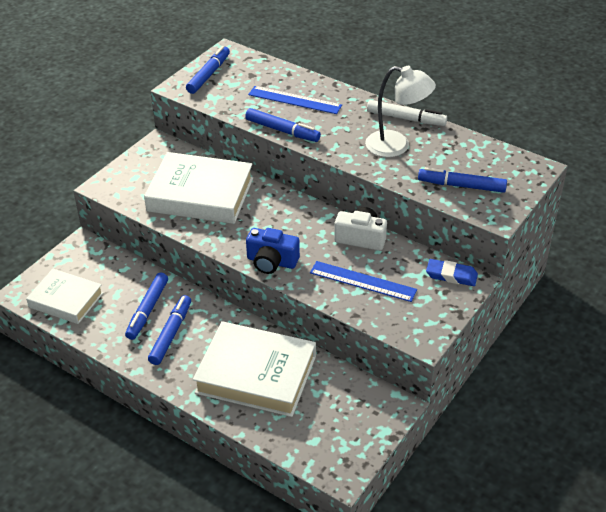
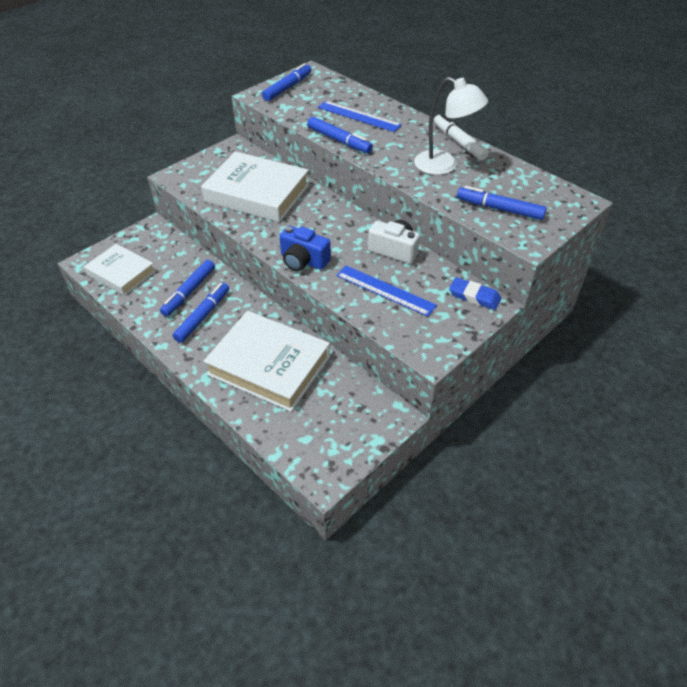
camera: 10 degrees right, 5 degrees up
(405, 118) = (459, 142): white marker -> white marker turned 150 degrees counterclockwise

